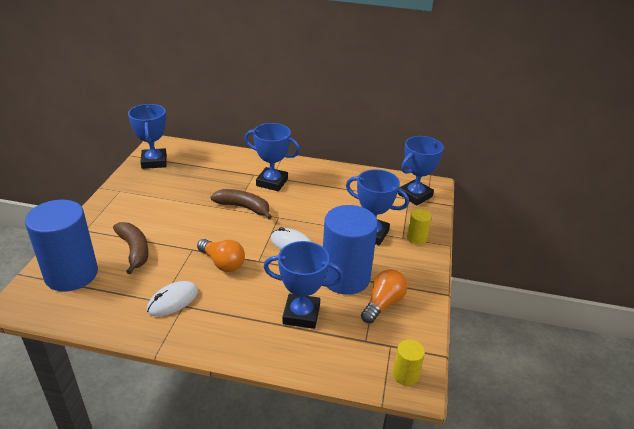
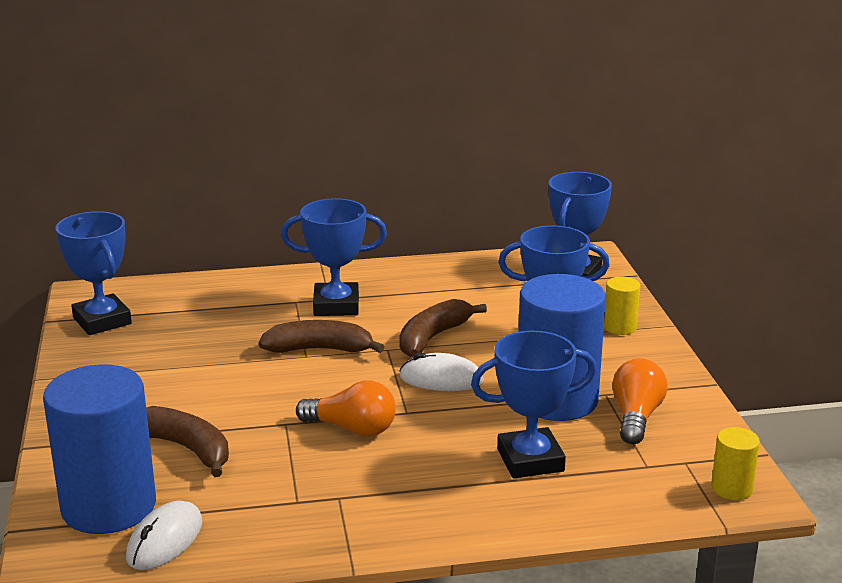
camera: 20 degrees left, 10 degrees down
(173, 301) = (316, 496): white mouse -> white mouse (165, 540)
(307, 216) = (433, 337): none -> brown banana

